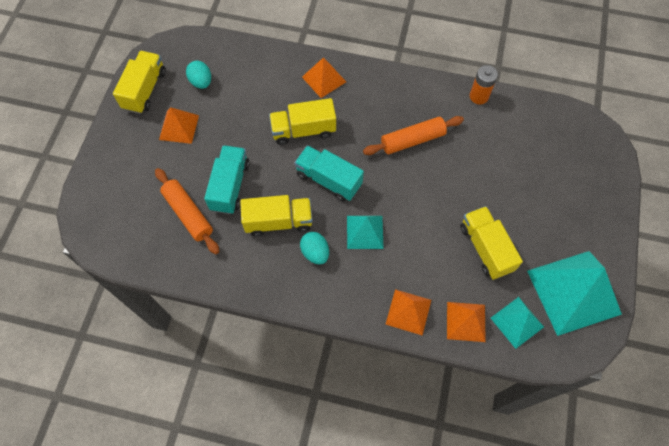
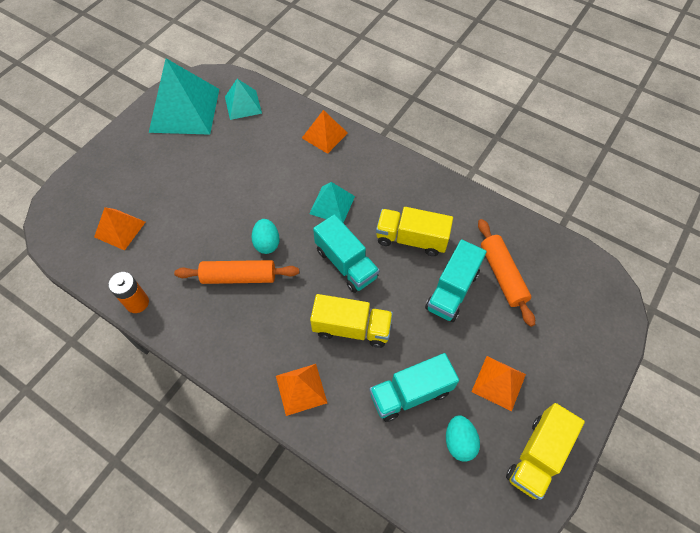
camera: 160 degrees left, 5 degrees down
(243, 100) = (410, 393): none -> turquoise truck
(315, 252) = (385, 201): turquoise egg -> turquoise egg (267, 243)
(466, 321) = (282, 116): orange pyramid -> orange pyramid (120, 229)
(485, 248) = (232, 159): yellow truck -> none

